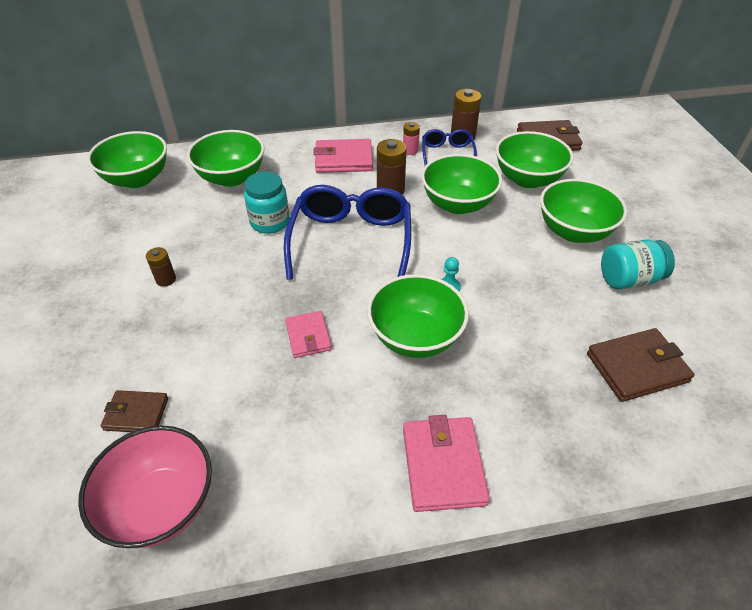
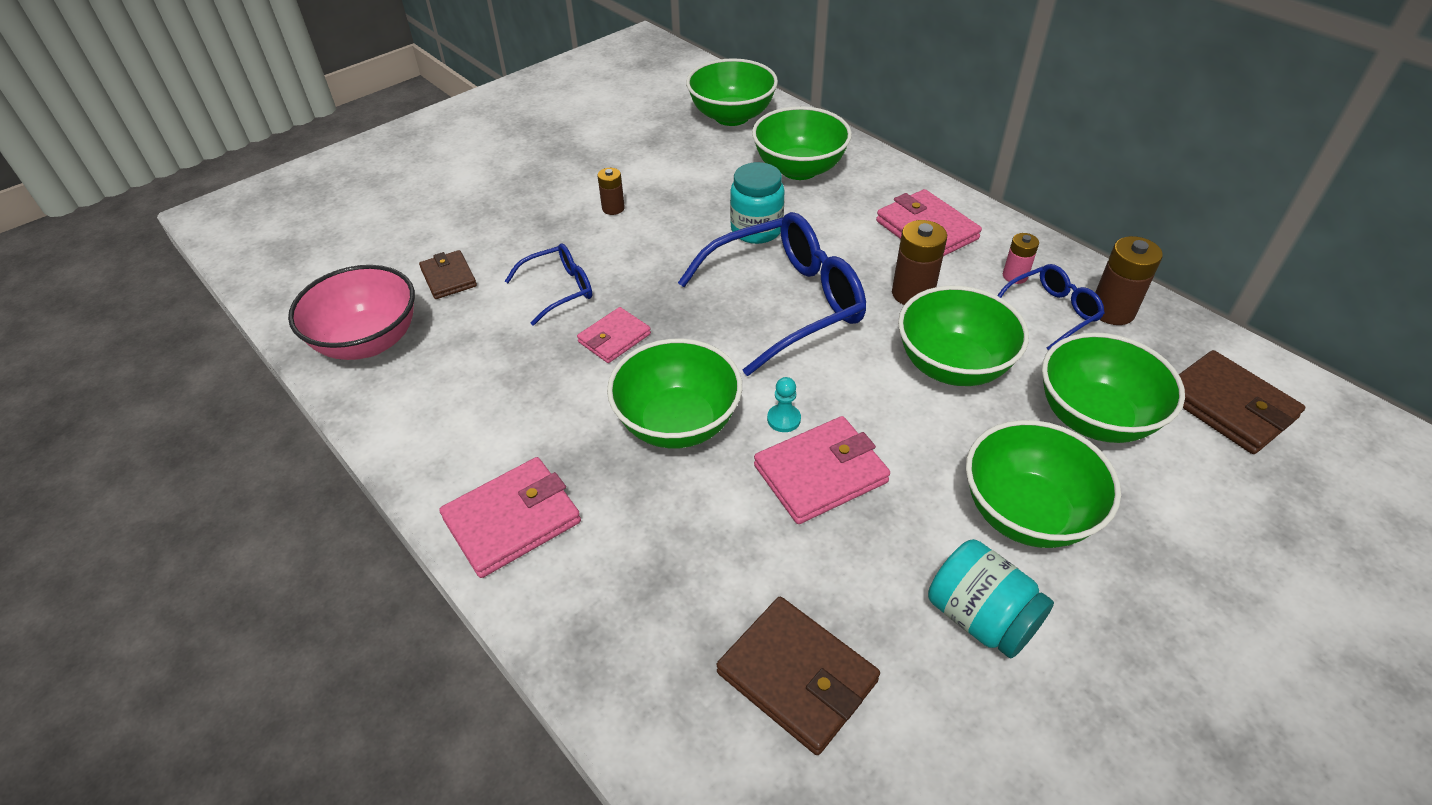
camera: 60 degrees right, 0 degrees up
(226, 347) = (559, 290): none -> blue glasses
(501, 292) = (820, 474): none -> pink wallet

